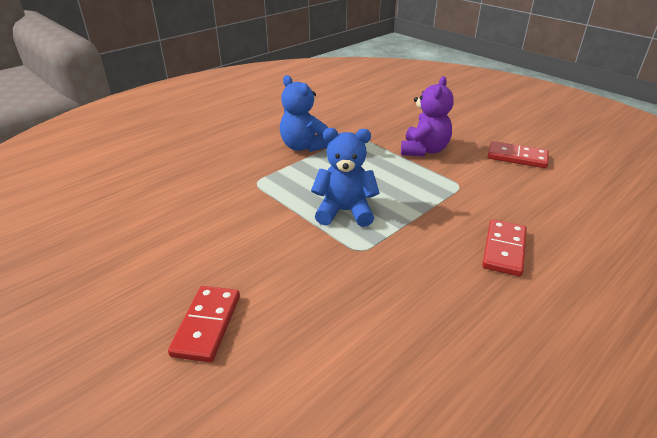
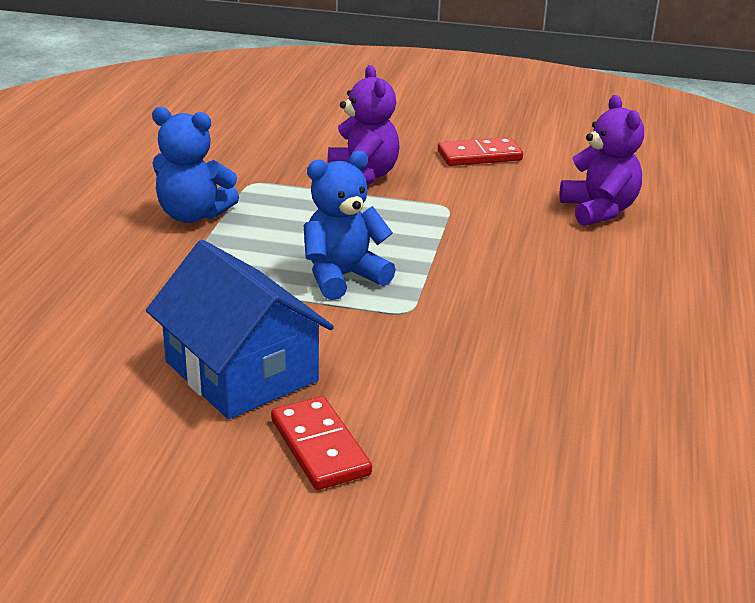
camera: 35 degrees left, 5 degrees down
(223, 252) = (241, 371): none -> blue house
(504, 249) = (556, 259): red domino -> none
(574, 223) = (599, 211): none -> purple teddy bear

